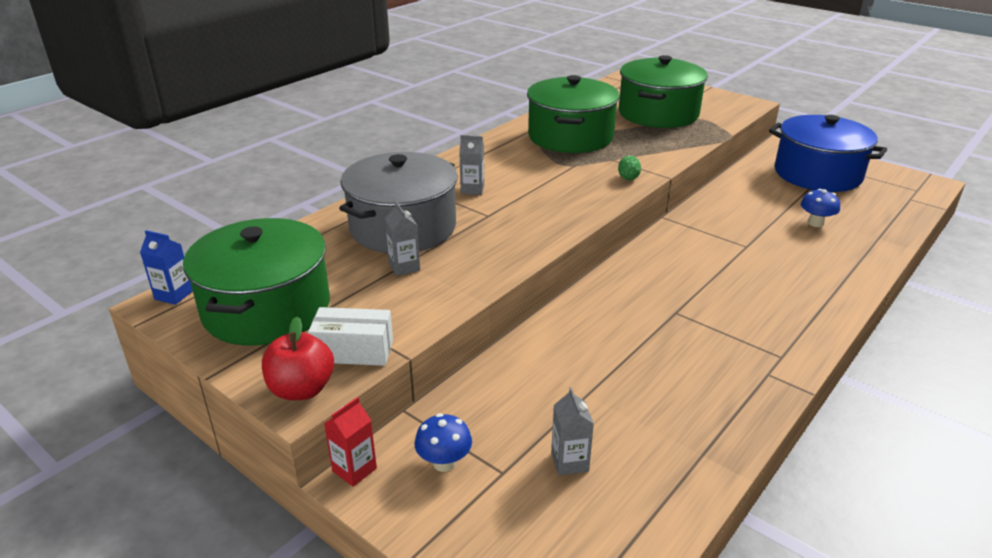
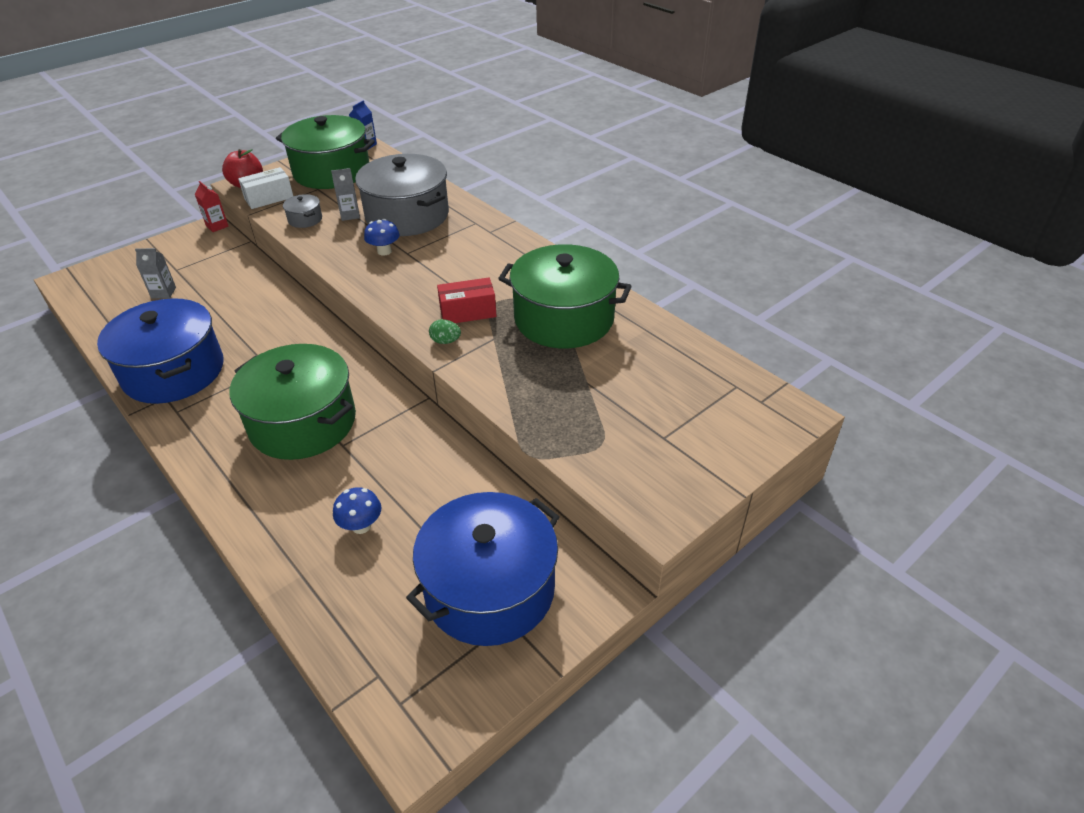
camera: 100 degrees right, 10 degrees up
(353, 351) = (269, 198): white box -> white box turned 45 degrees clockwise
(419, 300) = (305, 219): none -> grey pot
(444, 462) = (199, 252): blue mushroom -> blue mushroom (384, 251)
(472, 189) = (458, 249): grey carton -> none
(580, 173) = (468, 312): none -> red box
(658, 113) = (626, 404): green pot -> green pot (303, 422)
(724, 383) = (174, 371): none -> blue pot

